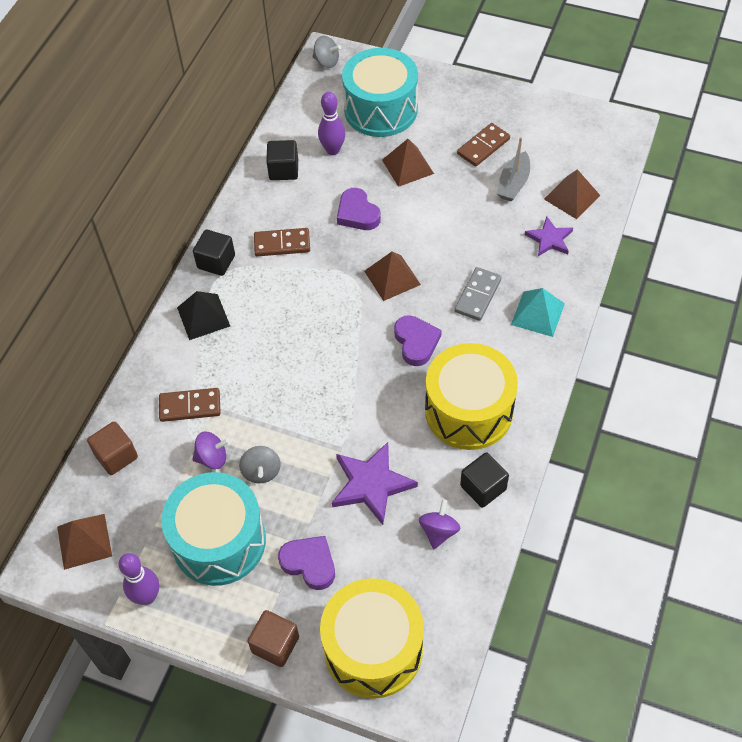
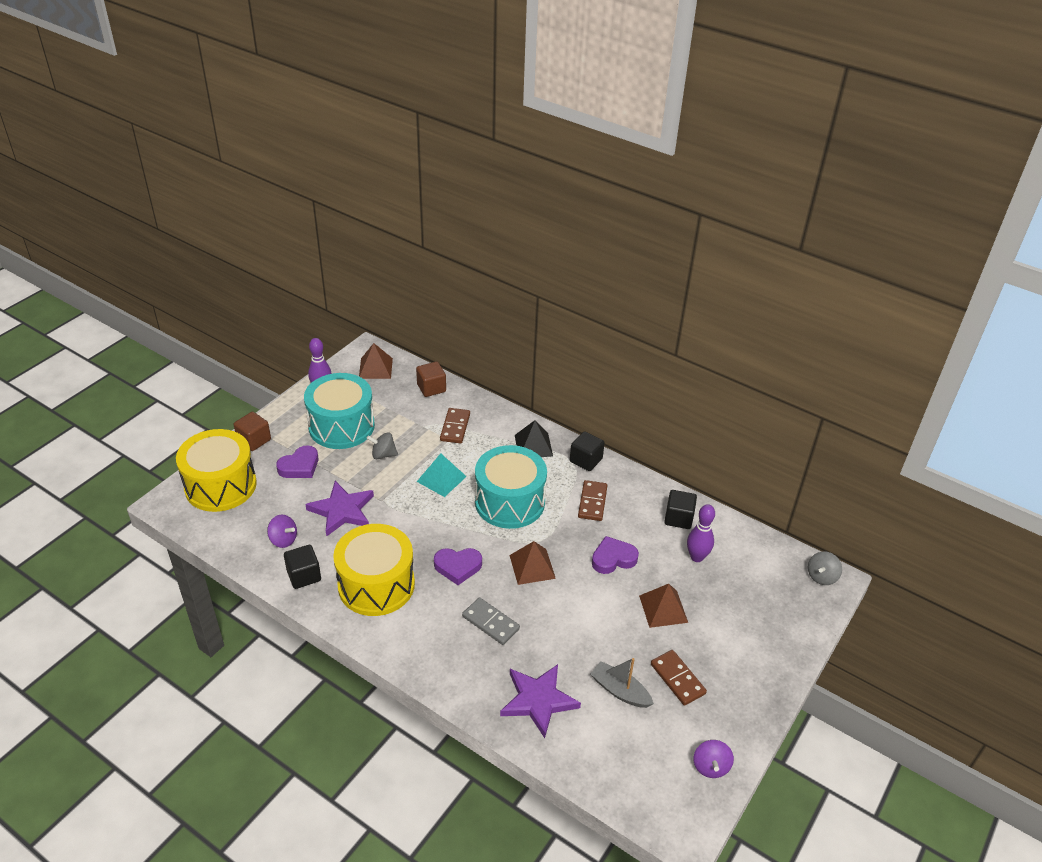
camera: 100 degrees right, 15 degrees down
(212, 458) = (407, 432): purple spinning top -> purple spinning top (710, 766)
(381, 110) = (745, 605): turquoise drum -> turquoise drum (509, 502)
(538, 314) = (453, 663): turquoise pyramid -> turquoise pyramid (441, 479)
(549, 239) = (538, 700): purple star -> purple star, size x1.58
(571, 197) = (588, 739): brown pyramid -> none

